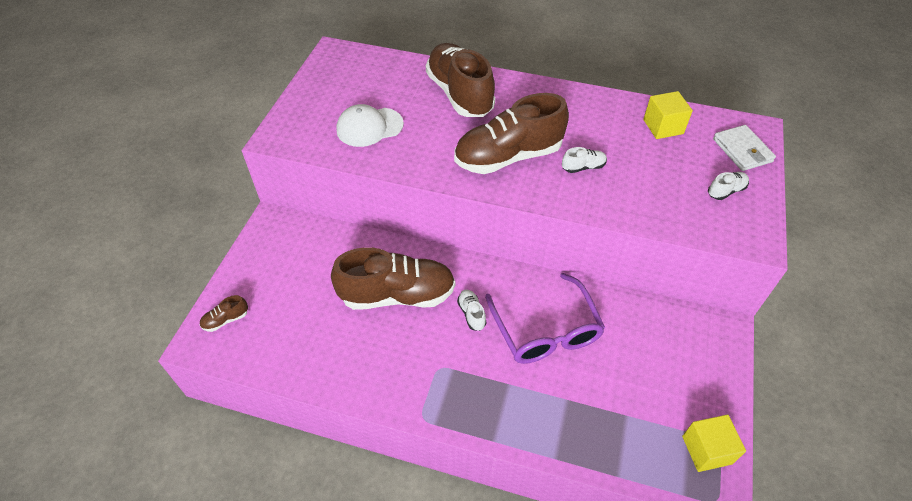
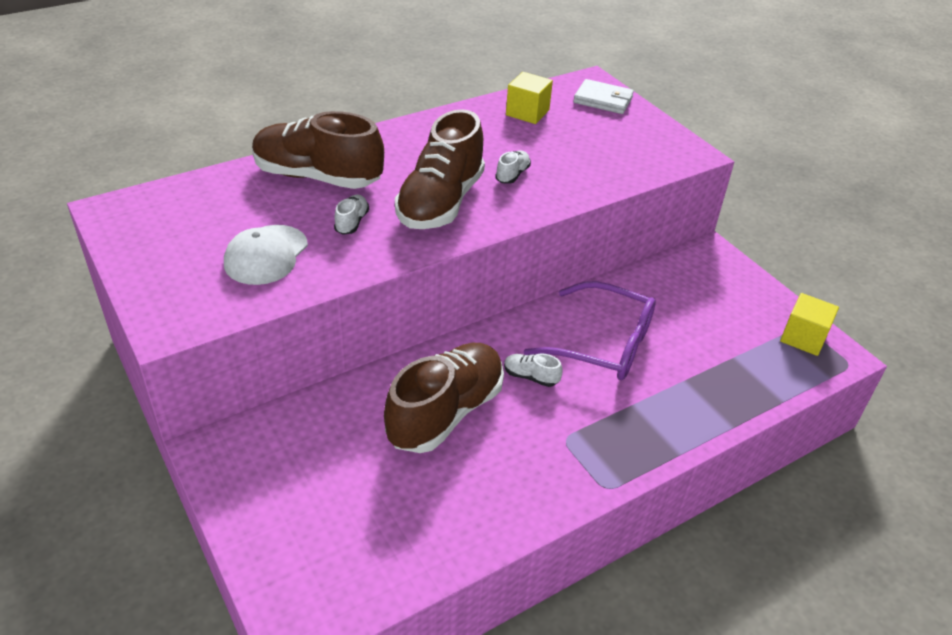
camera: 50 degrees left, 10 degrees down
(226, 320) = (297, 579): brown shoe -> none
(726, 191) = (631, 133): white shoe -> white shoe (352, 222)

